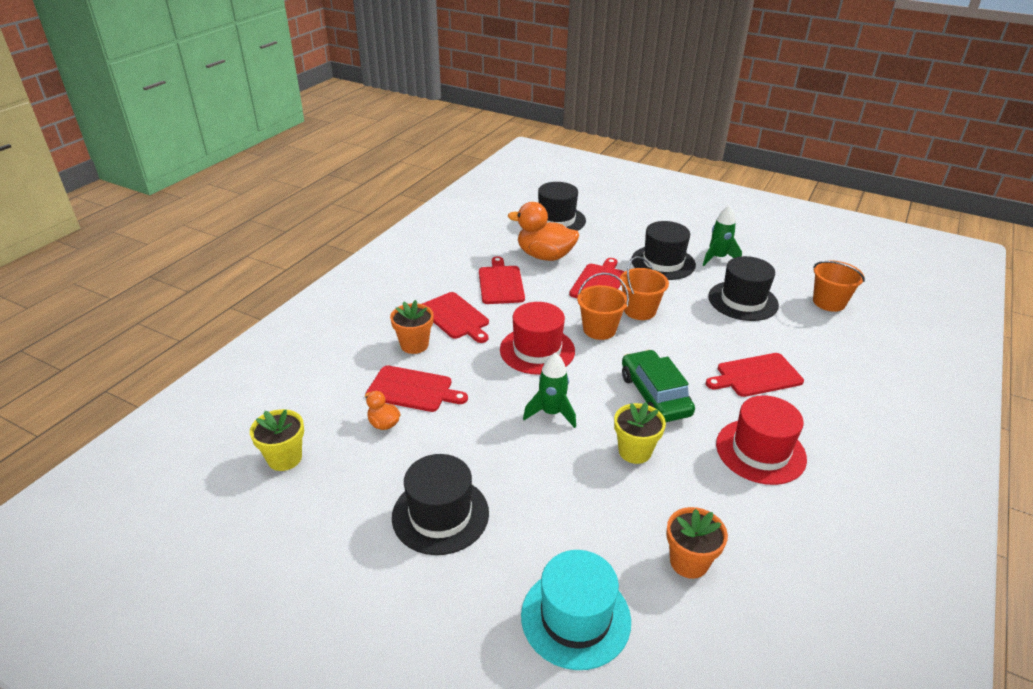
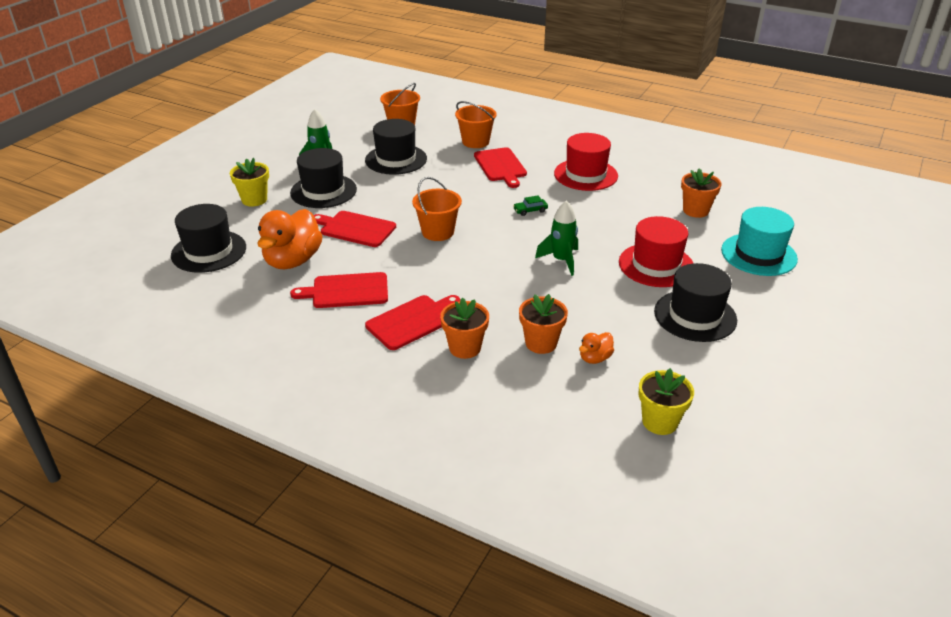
camera: 90 degrees left, 0 degrees up
(412, 390) = (541, 343): red cutting board -> orange flower pot
(537, 350) = (471, 267): red hat -> red hat (656, 265)
(634, 451) = (598, 223): yellow flower pot -> yellow flower pot (254, 200)
(639, 310) = (407, 209): orange bucket -> orange bucket (475, 142)
(655, 395) = (530, 210): green car -> green car, size x0.42

